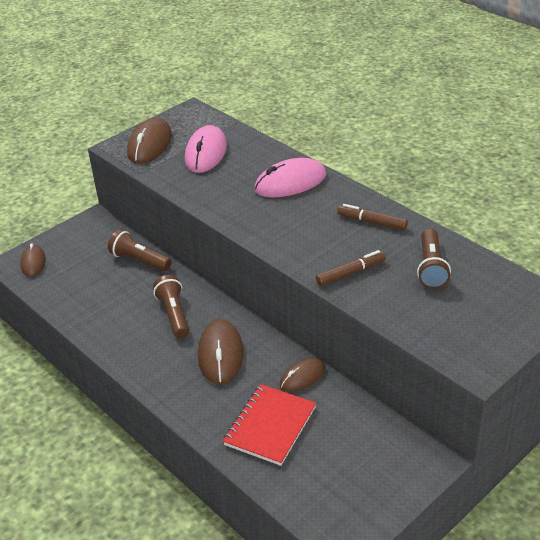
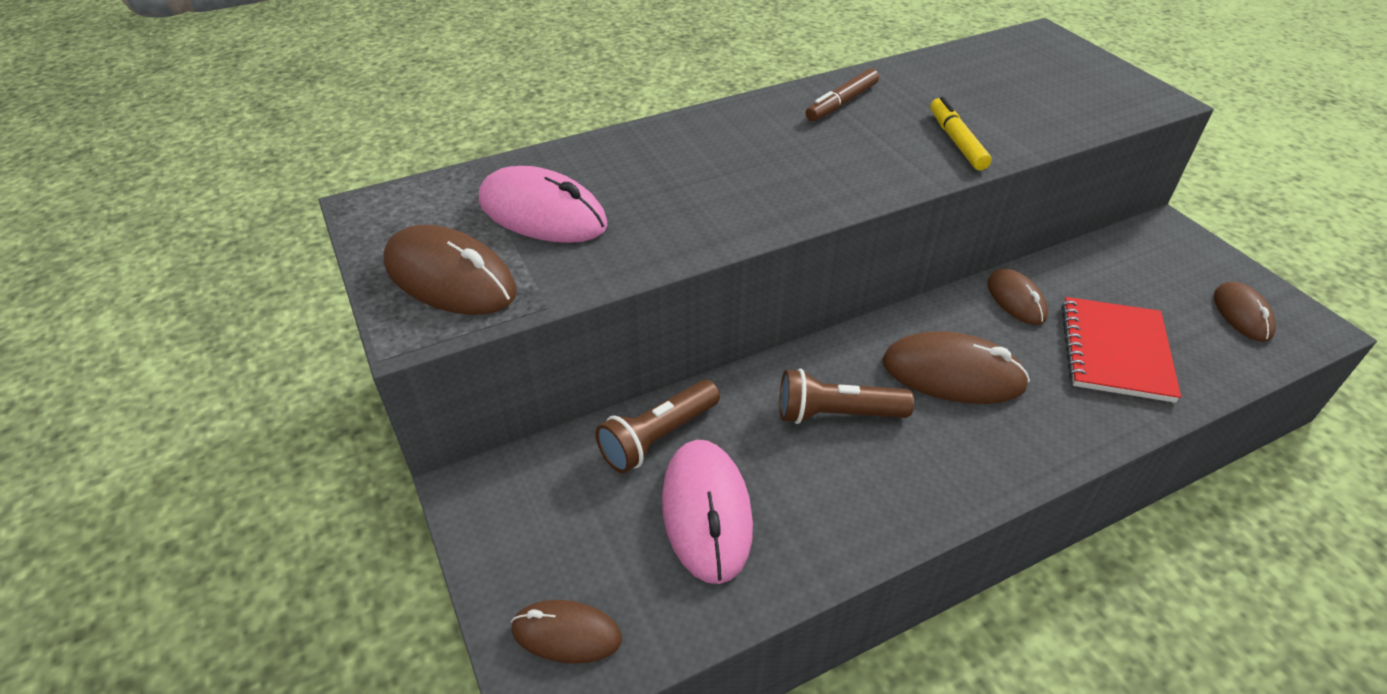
camera: 75 degrees left, 5 degrees up
(270, 426) = (1115, 351): red notebook -> red notebook turned 60 degrees clockwise
(290, 182) = (700, 146): pink mouse -> pink mouse (706, 512)
(340, 497) = (1242, 314): none -> brown mouse
(351, 273) = (956, 141): brown marker -> yellow marker
(431, 268) = (960, 85): brown flashlight -> none

